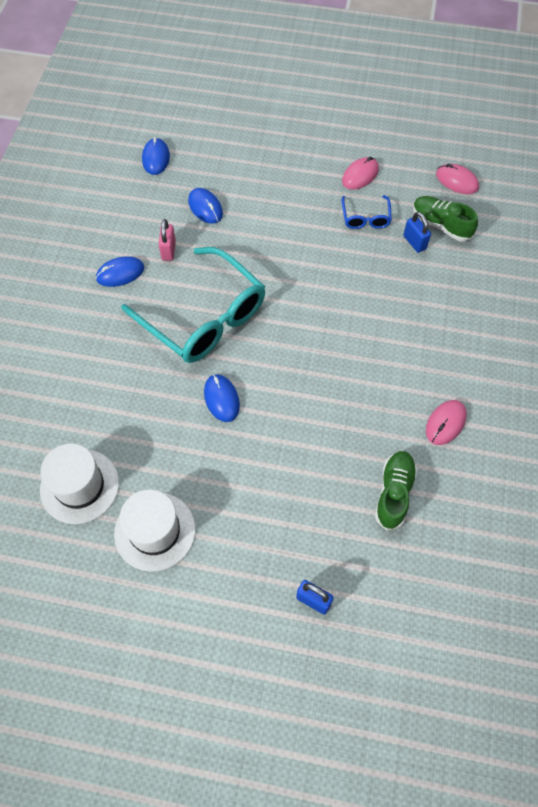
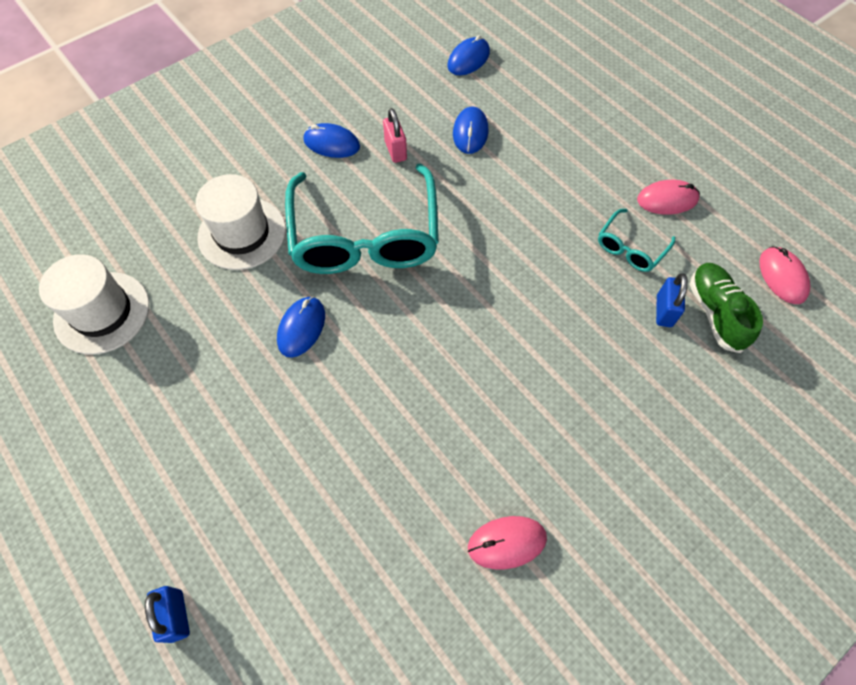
camera: 40 degrees right, 0 degrees up
(155, 531) = (115, 408): white hat -> white hat (242, 233)
(168, 250) = (395, 151): pink padlock -> pink padlock turned 60 degrees counterclockwise
(365, 218) = (630, 248): blue glasses -> turquoise glasses
(394, 493) = (372, 573): green shoe -> none

